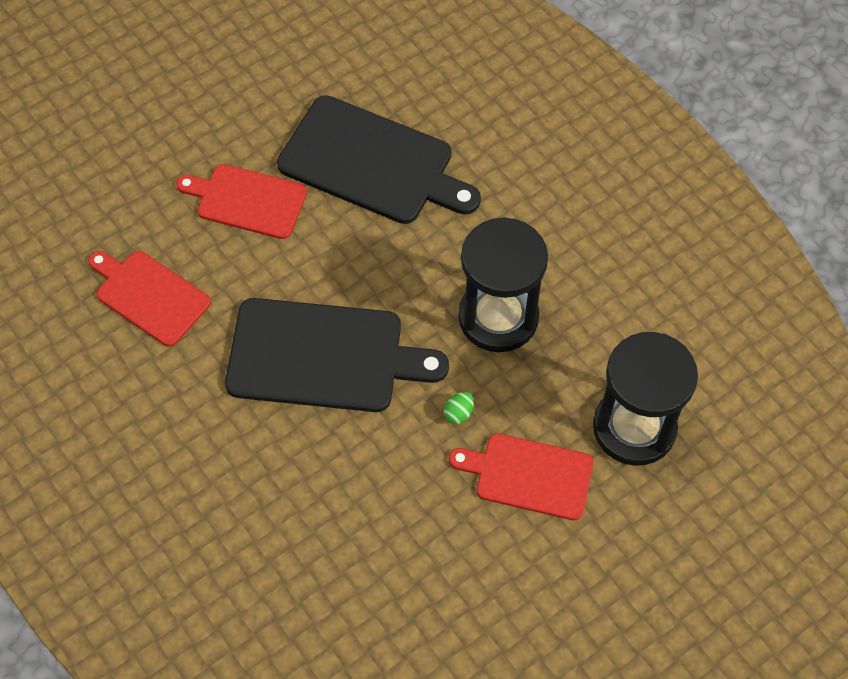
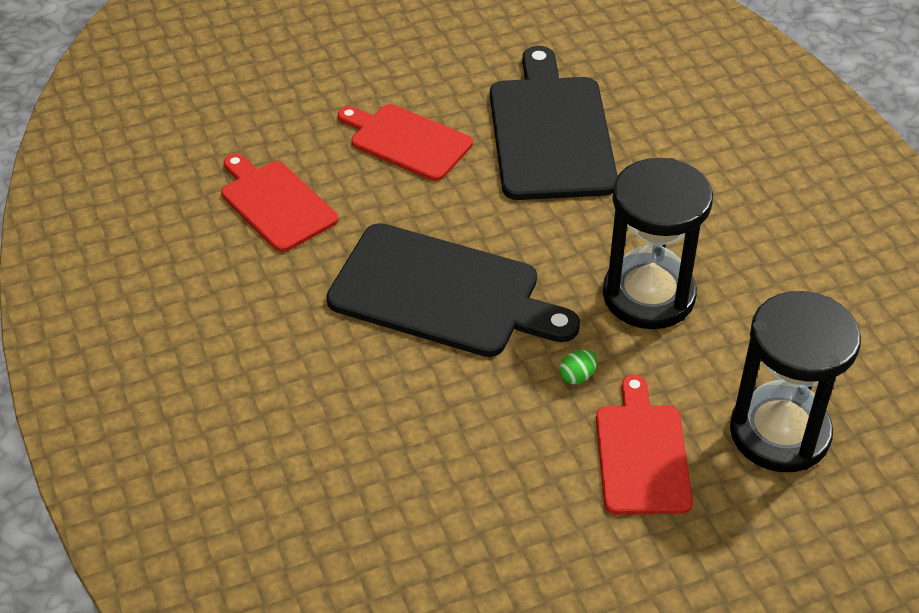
camera: 15 degrees right, 15 degrees down
(372, 163) = (550, 132): black cutting board -> black cutting board turned 135 degrees counterclockwise
(529, 476) = (641, 454): red cutting board -> red cutting board turned 60 degrees clockwise

